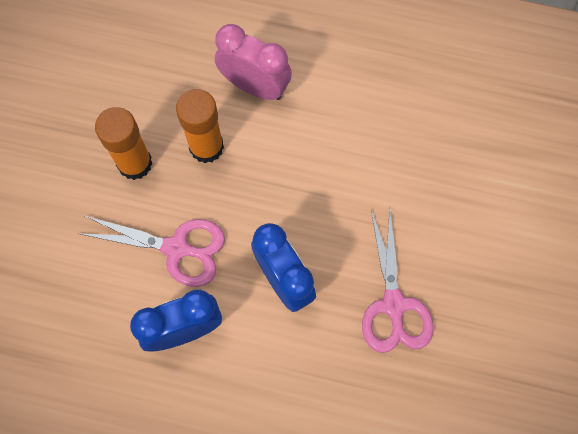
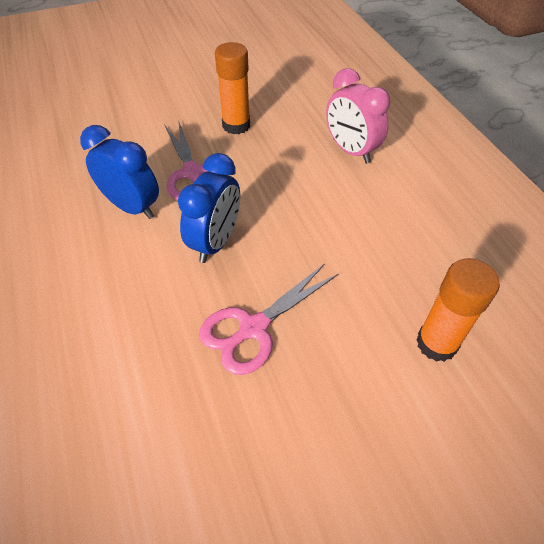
camera: 55 degrees right, 20 degrees down
(206, 147) = (281, 150): orange glue stick -> orange glue stick (436, 343)
(255, 86) = (351, 151): pink clock -> pink clock turned 150 degrees clockwise

